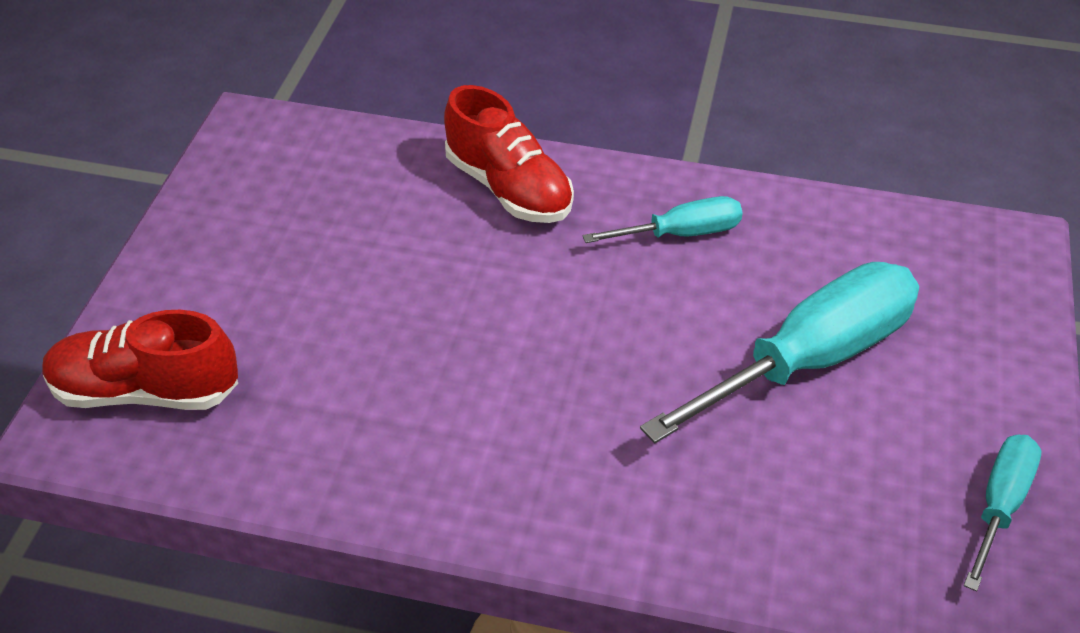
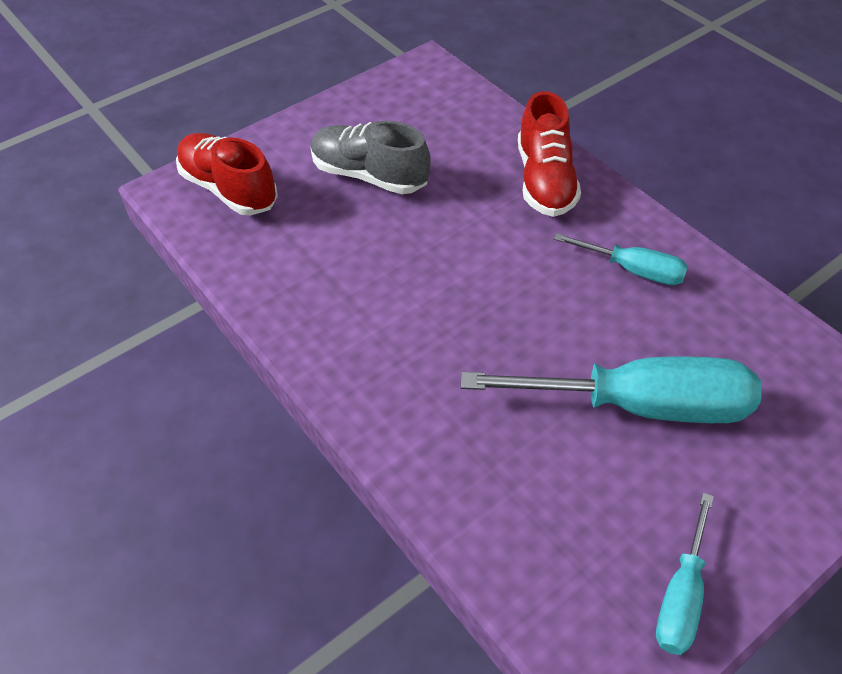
camera: 40 degrees right, 5 degrees up
(308, 283) = (369, 175): none -> grey shoe
(999, 505) = (681, 595): turquoise screwdriver -> turquoise screwdriver turned 135 degrees clockwise

